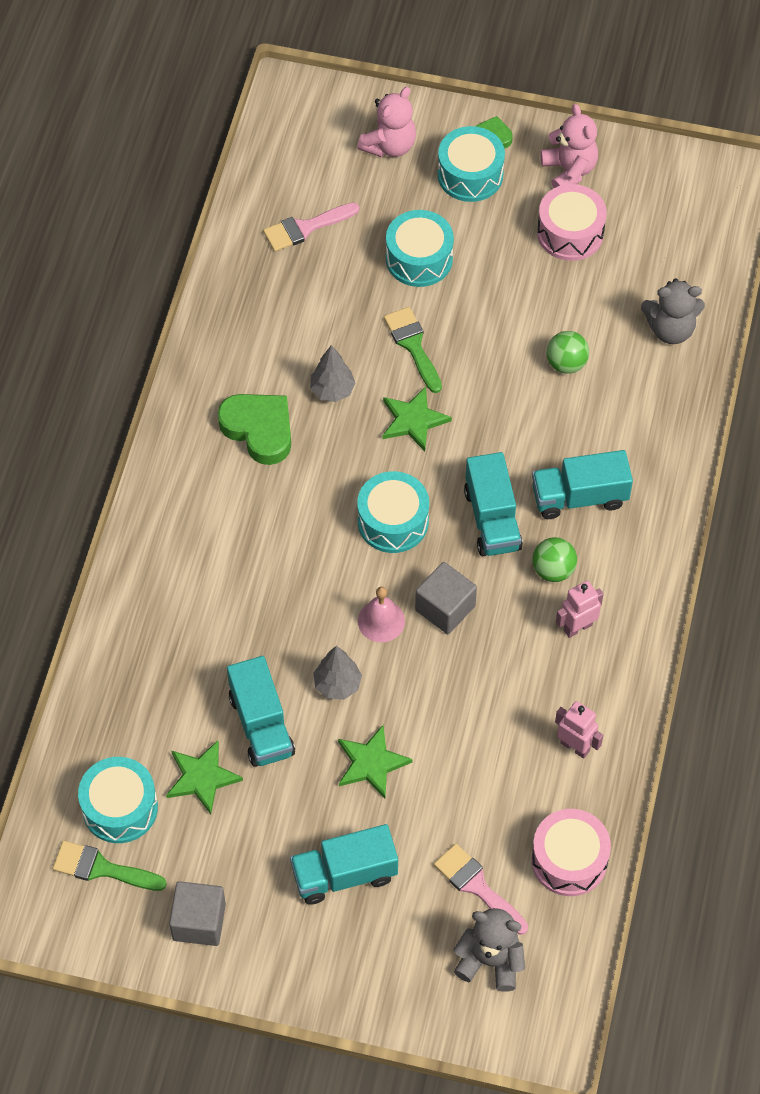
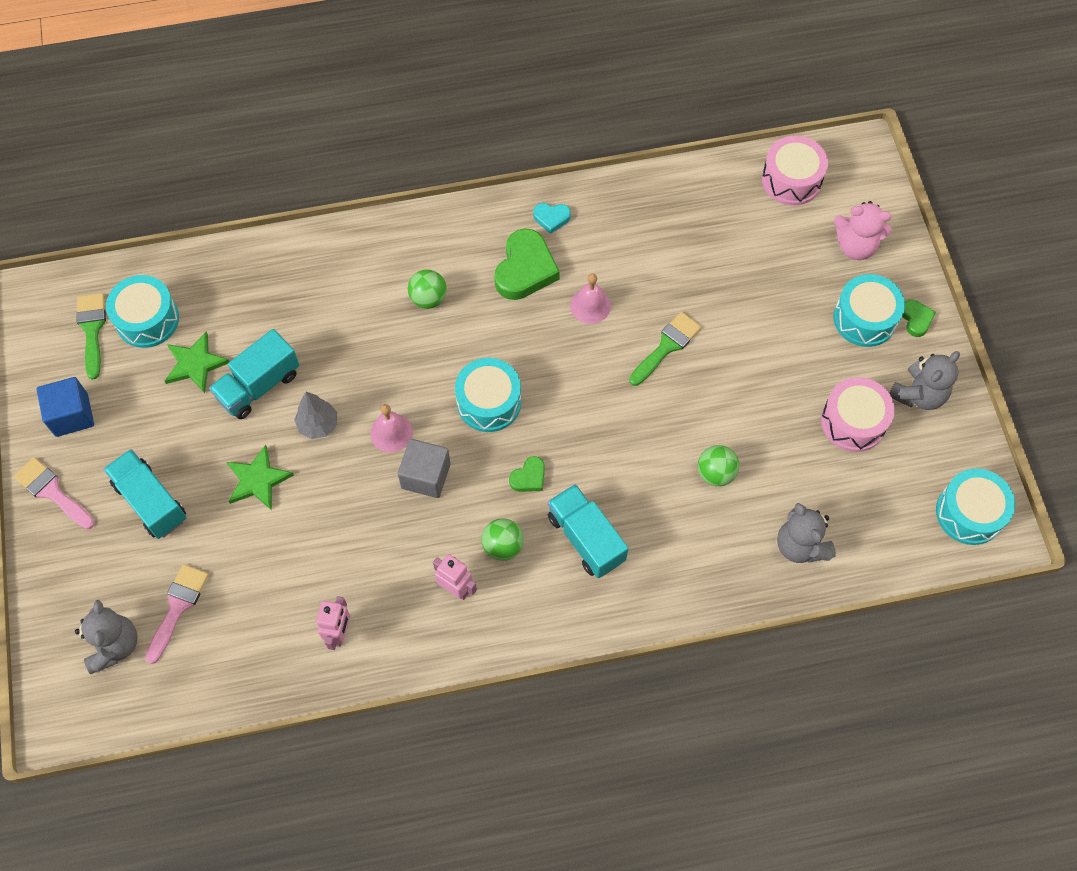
camera: 65 degrees right, 5 degrees up
(199, 922) = (72, 415): grey cube -> blue cube
(212, 382) = (551, 218): none -> turquoise heart
(244, 529) = (428, 298): none -> green ball
(305, 228) = (735, 220): pink brush -> pink brush (52, 492)
(332, 390) = (590, 305): grey tree -> pink bell
(413, 420) = (593, 377): green star -> none
(419, 259) = (755, 315): turquoise drum -> turquoise drum (969, 513)
(492, 519) = (529, 477): turquoise truck -> green heart
(569, 171) = (918, 394): pink teddy bear -> grey teddy bear
(569, 860) = (230, 671): pink drum -> pink drum (791, 180)

